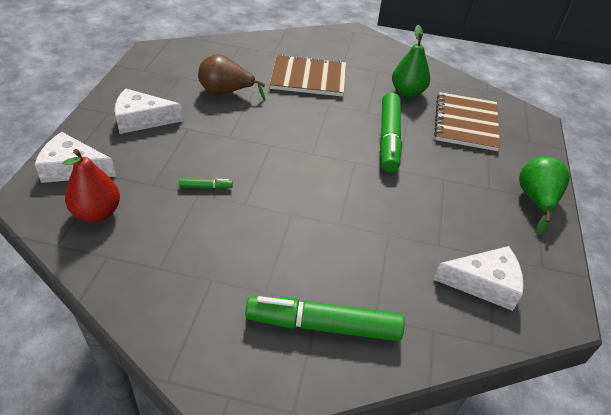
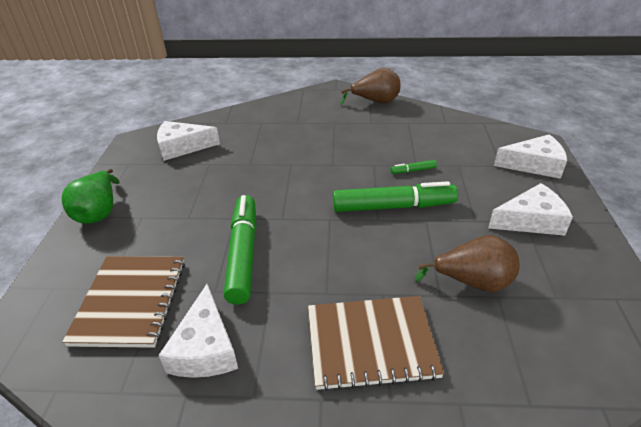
camera: 175 degrees right, 5 degrees down
(97, 213) = (478, 141): red pear -> none
(177, 333) = (375, 102): none -> brown pear
(323, 326) = (293, 115): green marker -> green marker (393, 206)
(407, 92) = (205, 348): green pear -> white cheese

